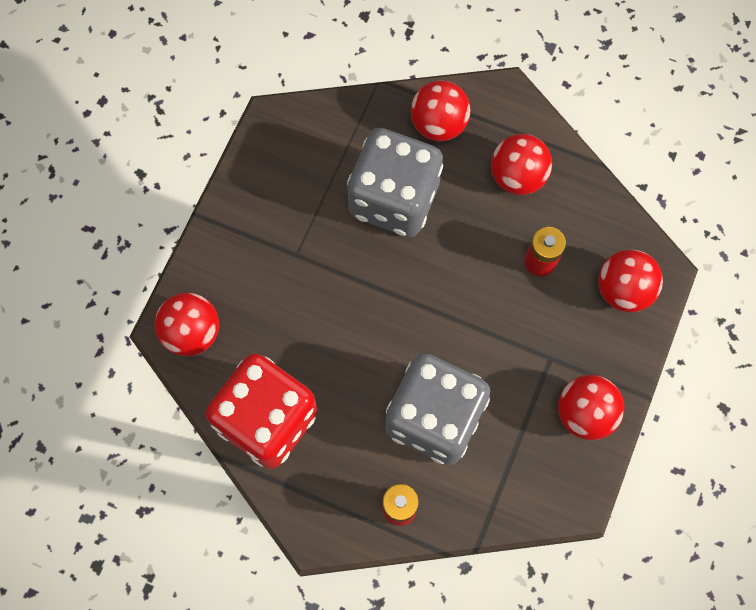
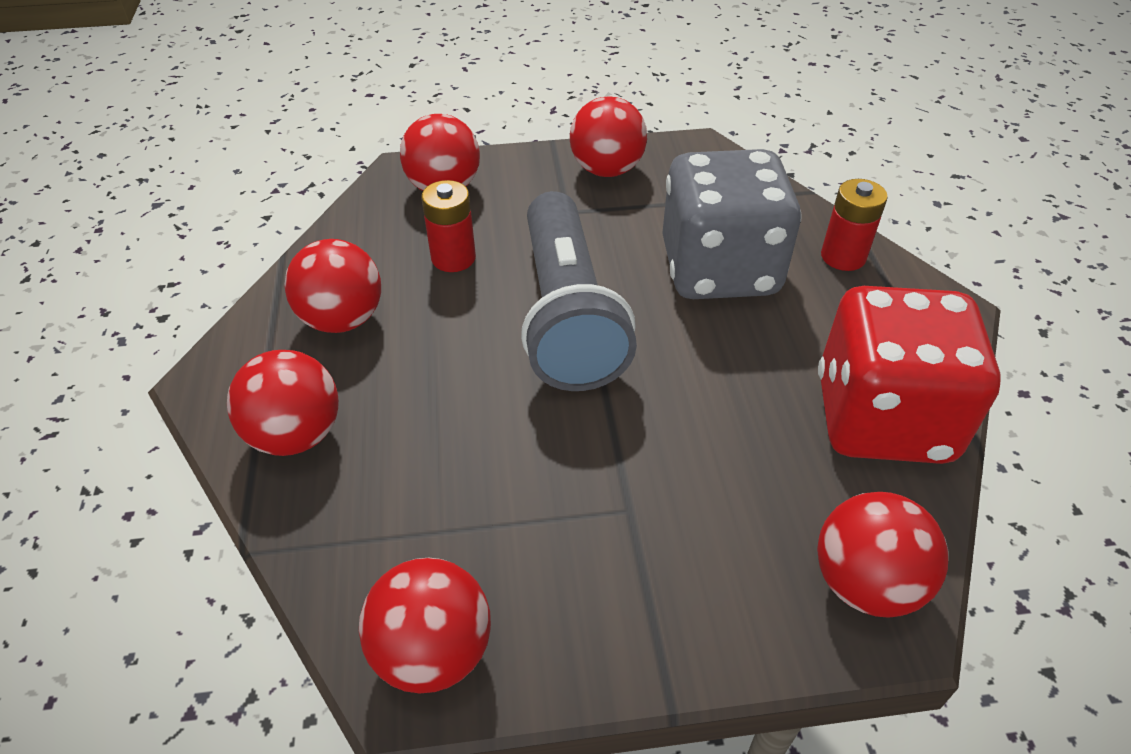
camera: 120 degrees left, 25 degrees down
(279, 137) = (433, 651): none -> red ball
(394, 199) = (456, 432): grey dice -> none
(447, 300) = (567, 316): none -> grey flashlight

